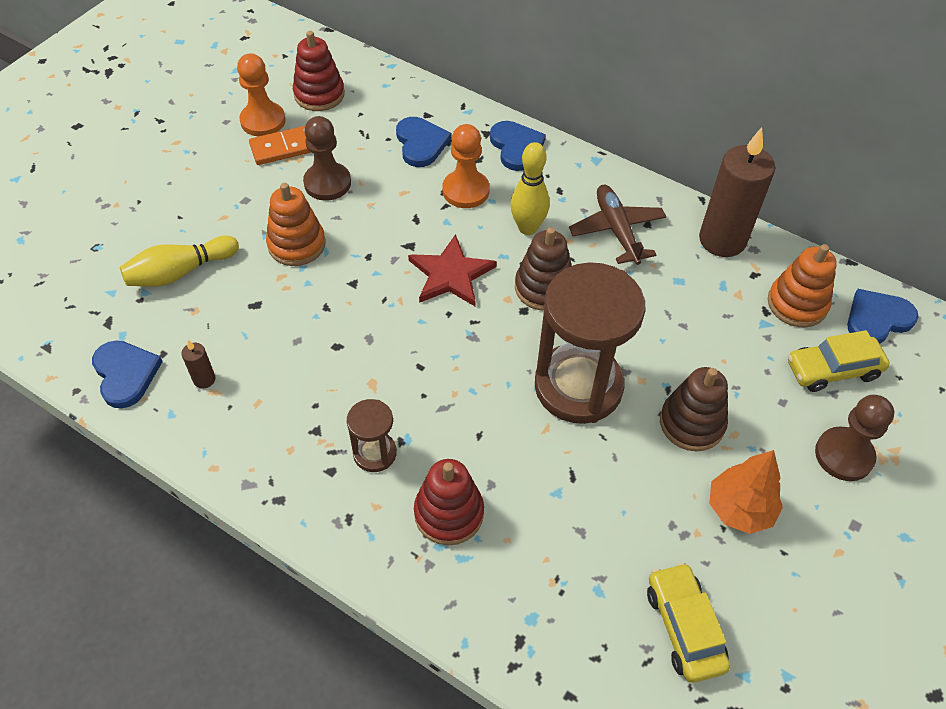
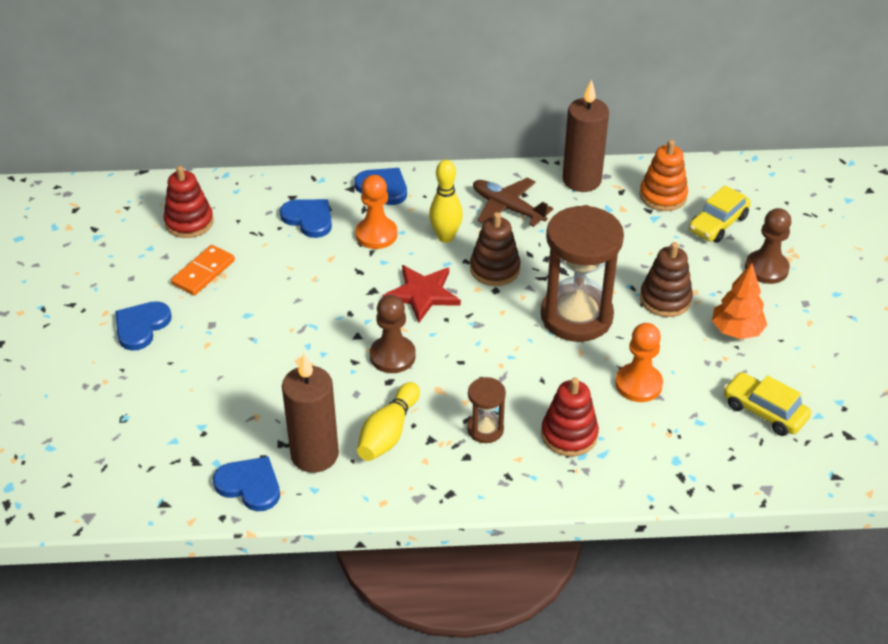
camera: 35 degrees left, 10 degrees down
(180, 272) = (215, 398): yellow bowling pin -> yellow bowling pin (388, 433)
(204, 379) = (314, 455): brown candle -> brown candle, size x2.40
(263, 121) = (163, 263): orange pawn -> orange pawn (638, 384)
(296, 244) = (287, 333): orange stacking toy -> none
(327, 183) = (265, 280): brown pawn -> brown pawn (392, 356)
(877, 319) = (717, 180): blue heart -> blue heart (141, 326)

